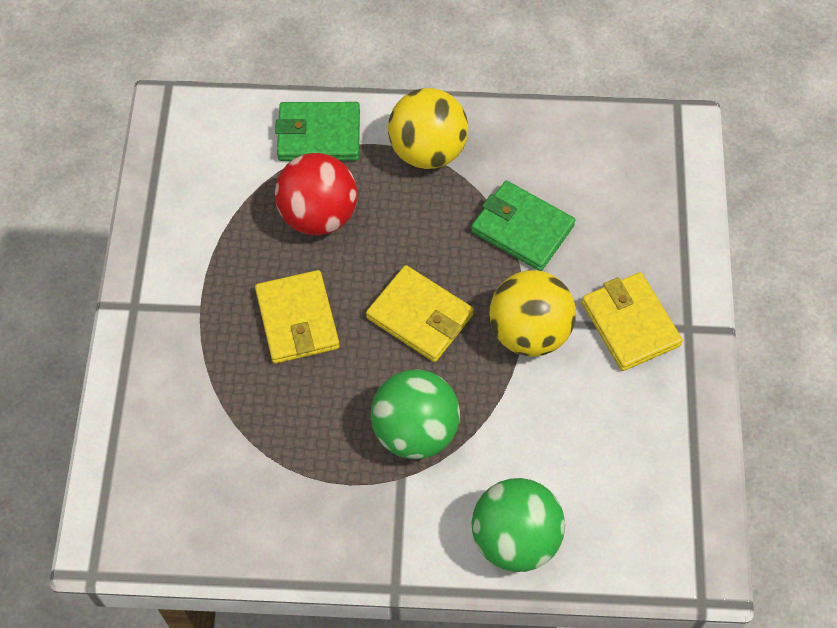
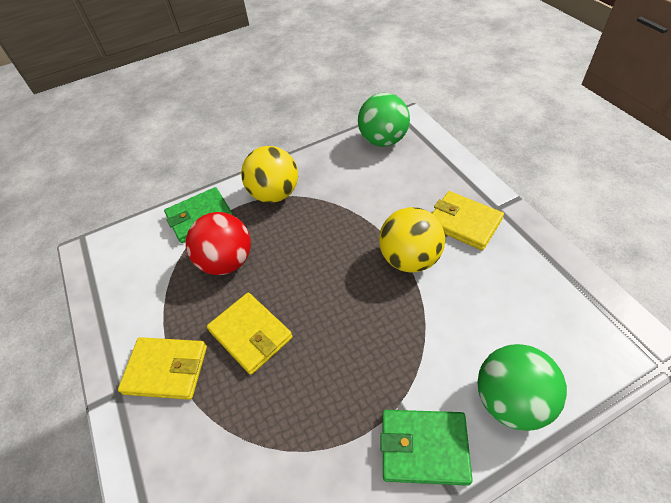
camera: 25 degrees left, 10 degrees down
(415, 431) = (384, 364): green ball -> green ball (383, 140)
(420, 316) = (334, 286): yellow wallet -> yellow wallet (166, 369)
(522, 229) = (360, 206): green wallet -> green wallet (424, 447)

